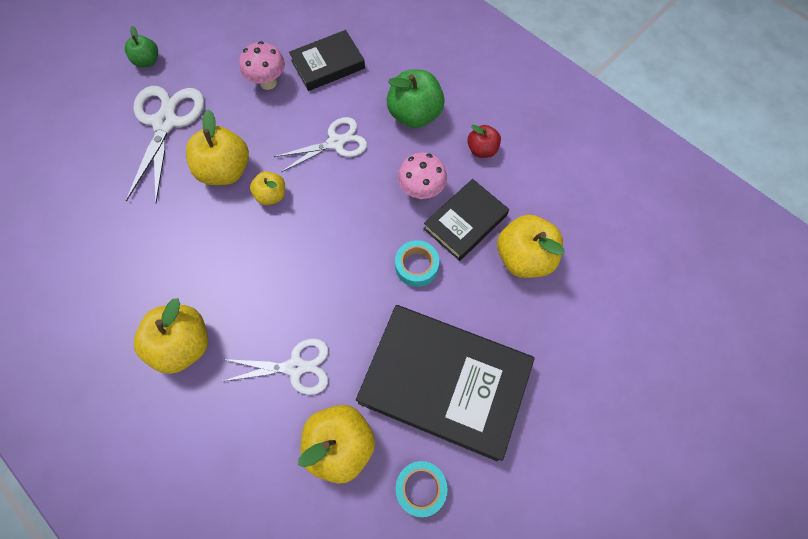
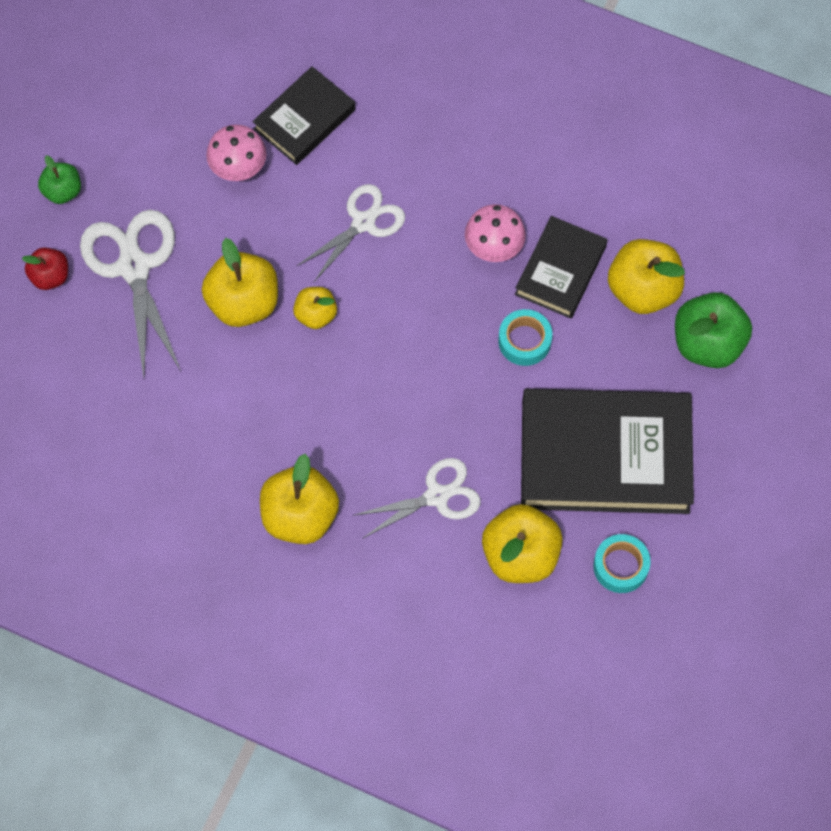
camera: 20 degrees left, 0 degrees up
(415, 114) = (446, 153): green apple -> green apple (708, 343)
(482, 150) = (547, 173): red apple -> red apple (50, 276)

